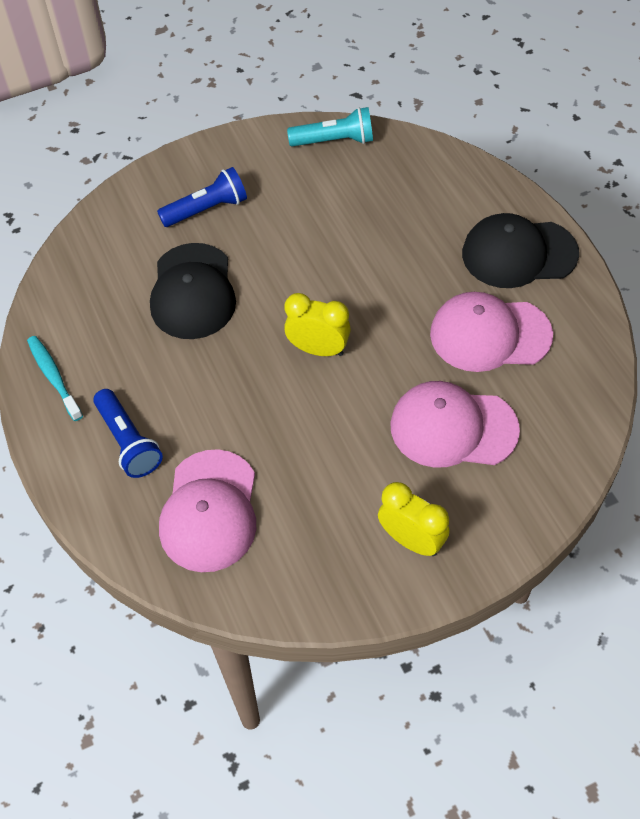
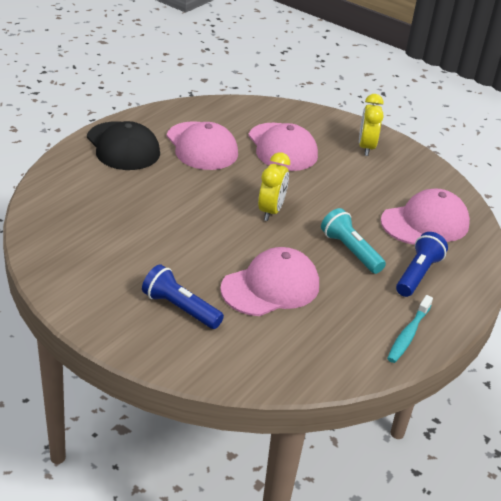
camera: 125 degrees left, 20 degrees down
(193, 292) = (271, 287): black cap -> pink cap
(318, 349) = (271, 211): yellow clock -> yellow clock turned 150 degrees counterclockwise
(334, 140) = (52, 257): turquoise flashlight -> turquoise flashlight (350, 251)

